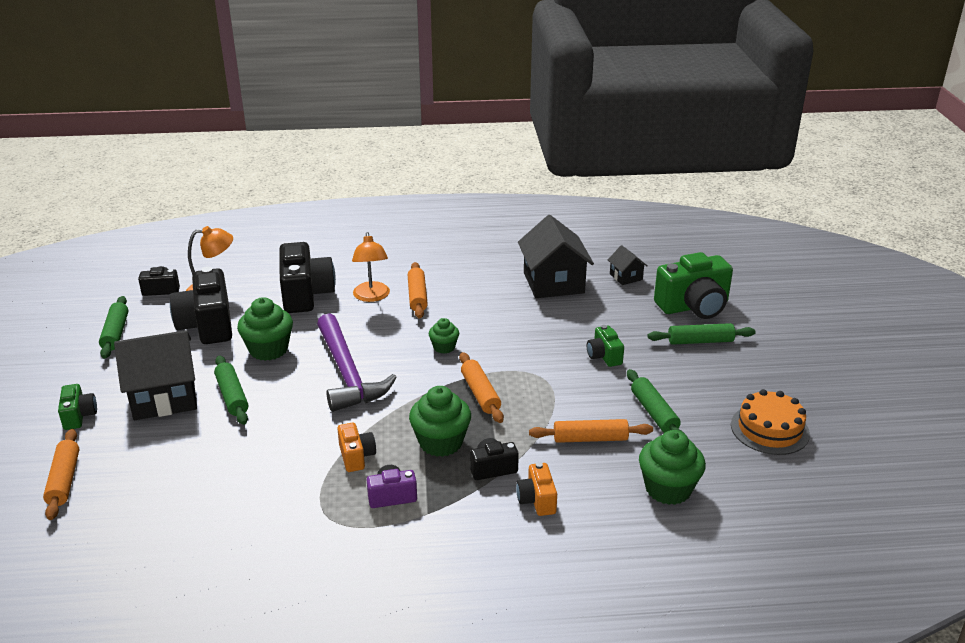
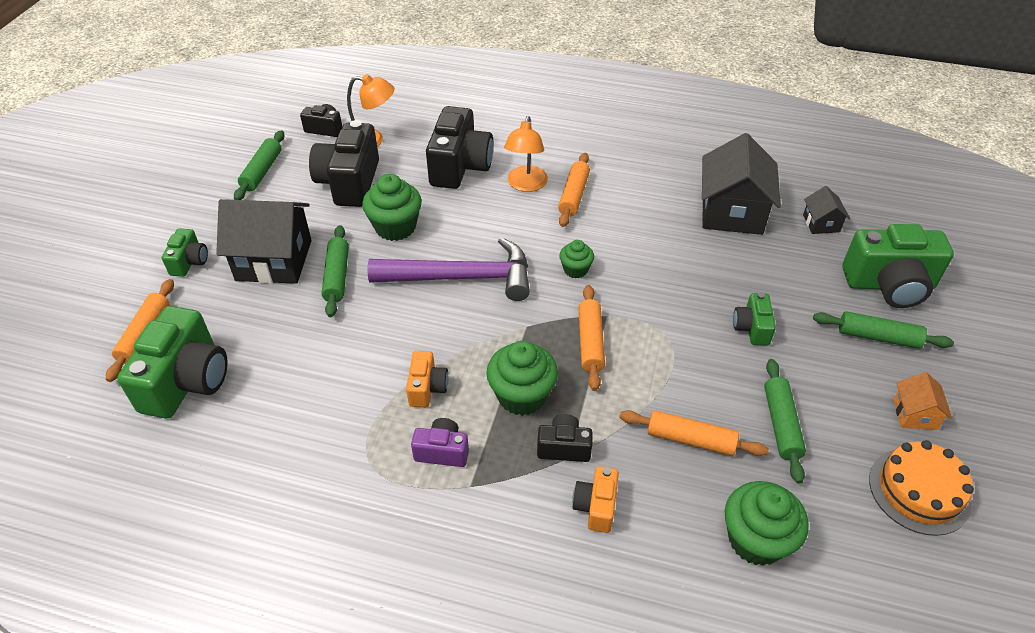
camera: 20 degrees right, 15 degrees up
(126, 504) = (186, 381): none -> green camera
(347, 373) = (461, 277): purple hammer -> purple hammer turned 90 degrees counterclockwise
(746, 383) = (914, 414): none -> orange house

